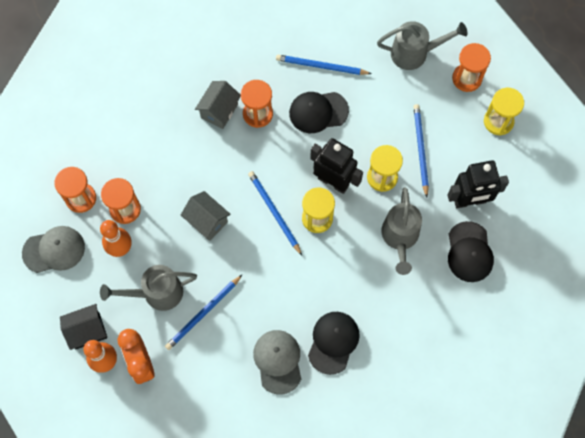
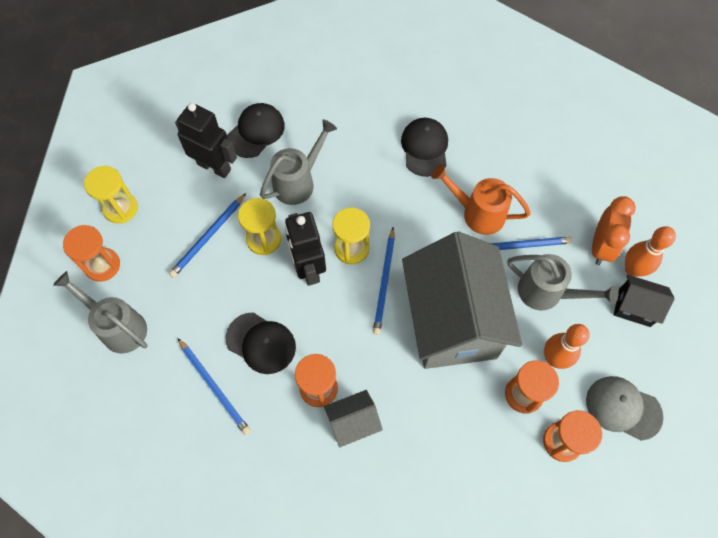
camera: 140 degrees left, 5 degrees down
(207, 221) = (452, 321): grey house -> grey house, size x2.34
(251, 317) = (477, 213): none -> orange watering can
(278, 361) = (481, 166): grey cap -> none
(333, 342) = (425, 148): black cap -> black cap turned 120 degrees clockwise

